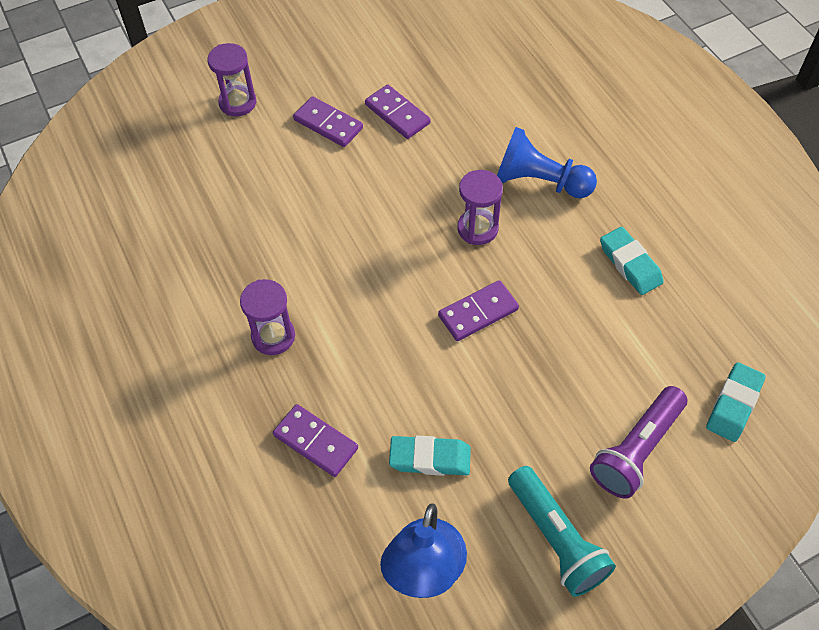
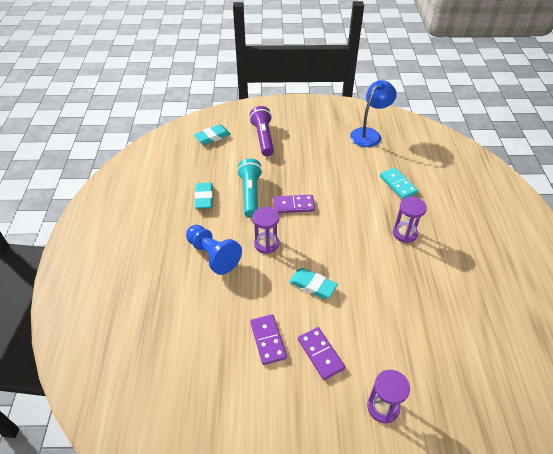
camera: 155 degrees left, 10 degrees down
(316, 441) = (398, 184): purple domino -> turquoise domino
(430, 458) = (349, 163): turquoise eraser -> turquoise eraser (312, 285)
(556, 539) = (314, 126): turquoise flashlight -> turquoise flashlight (250, 194)
(636, 450) = (263, 138): purple flashlight -> purple flashlight turned 75 degrees counterclockwise

